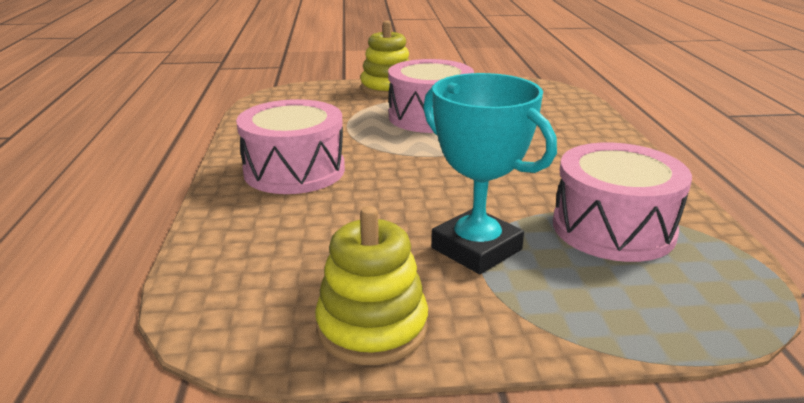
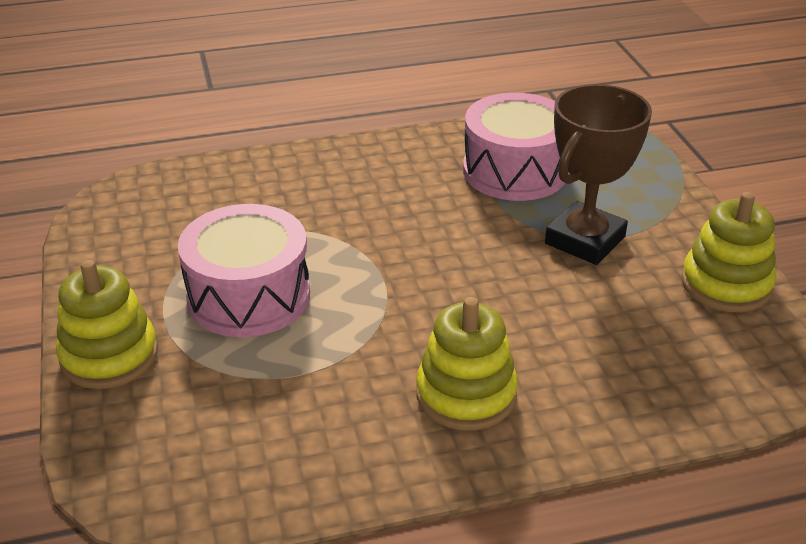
camera: 100 degrees left, 10 degrees up
(294, 170) = (466, 394): pink drum -> yellow stacking toy
(476, 249) = (585, 240): turquoise trophy -> brown trophy

